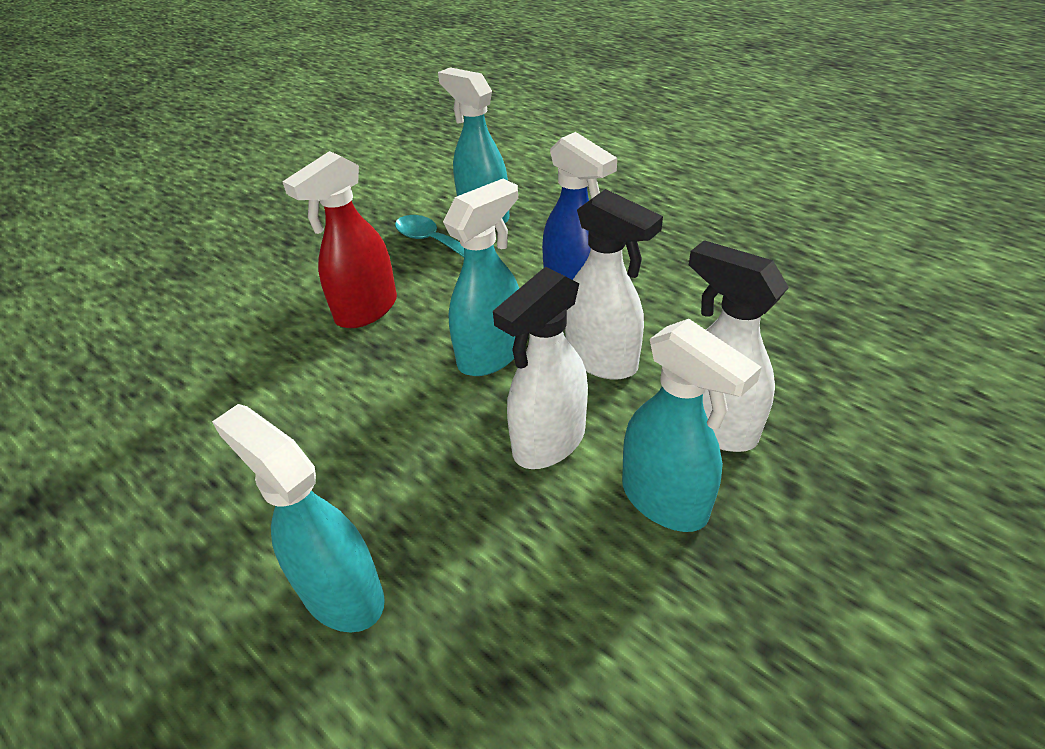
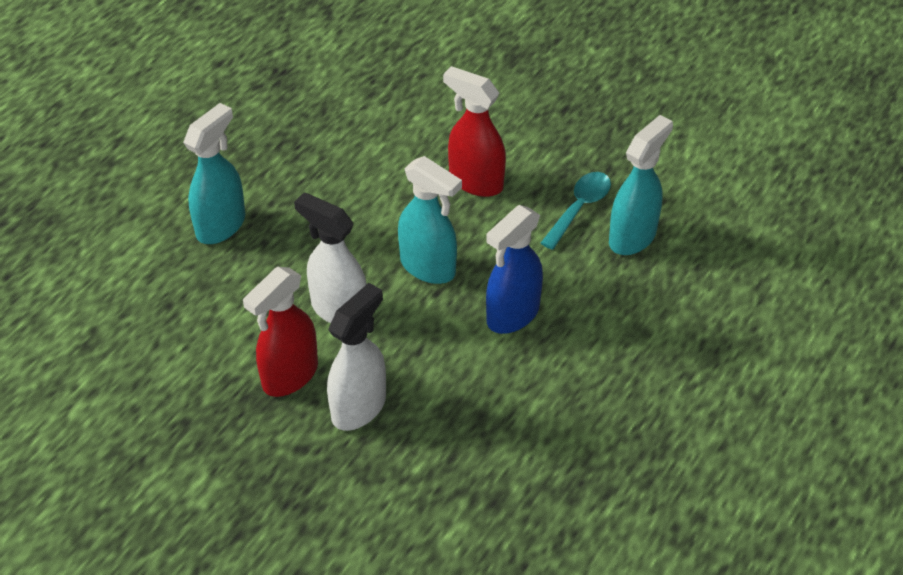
camera: 80 degrees right, 5 degrees up
(602, 360) = (427, 337): white spray bottle -> none
(665, 500) = (289, 376): turquoise spray bottle -> red spray bottle

